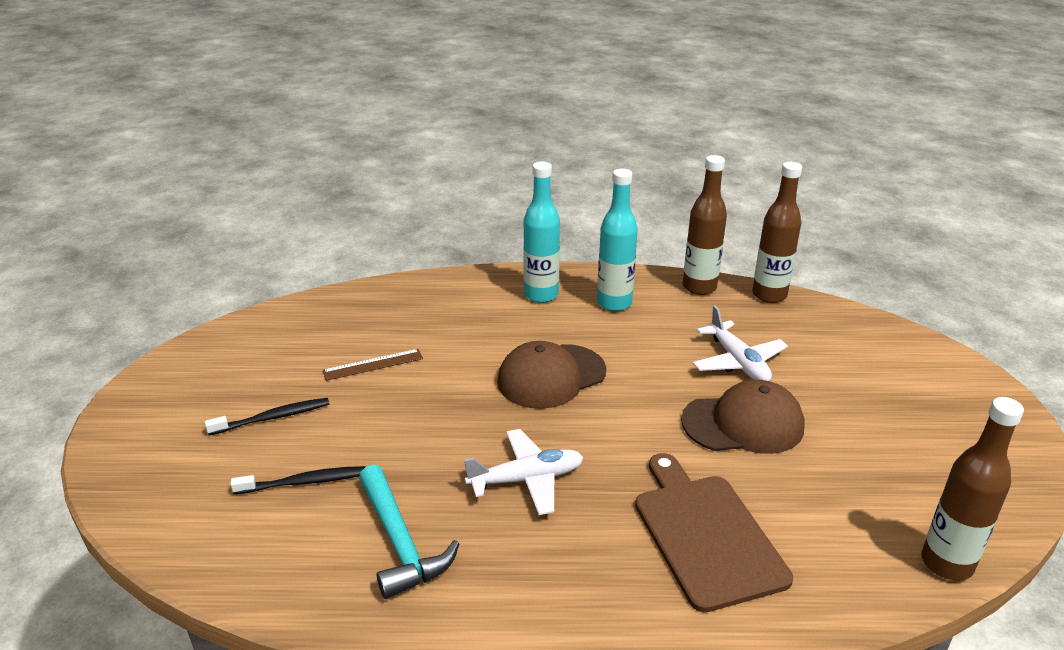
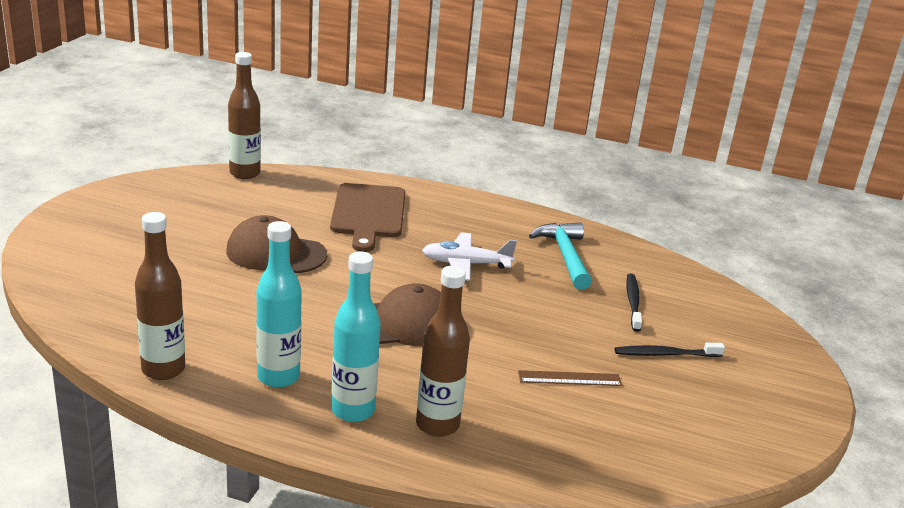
camera: 165 degrees left, 5 degrees down
(303, 482) = (633, 302): black toothbrush -> black toothbrush turned 90 degrees clockwise
(738, 362) = (223, 291): white plane -> none
(769, 295) = (101, 340): brown bottle -> brown bottle (437, 425)

